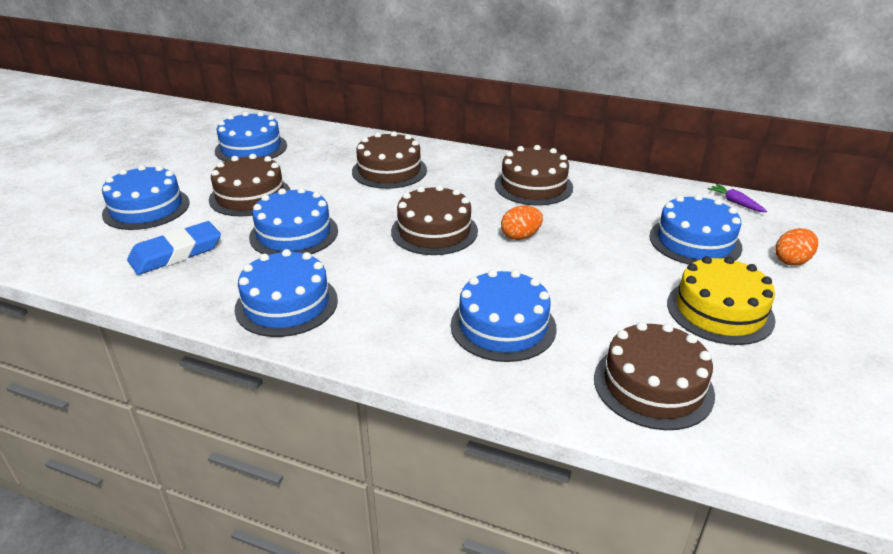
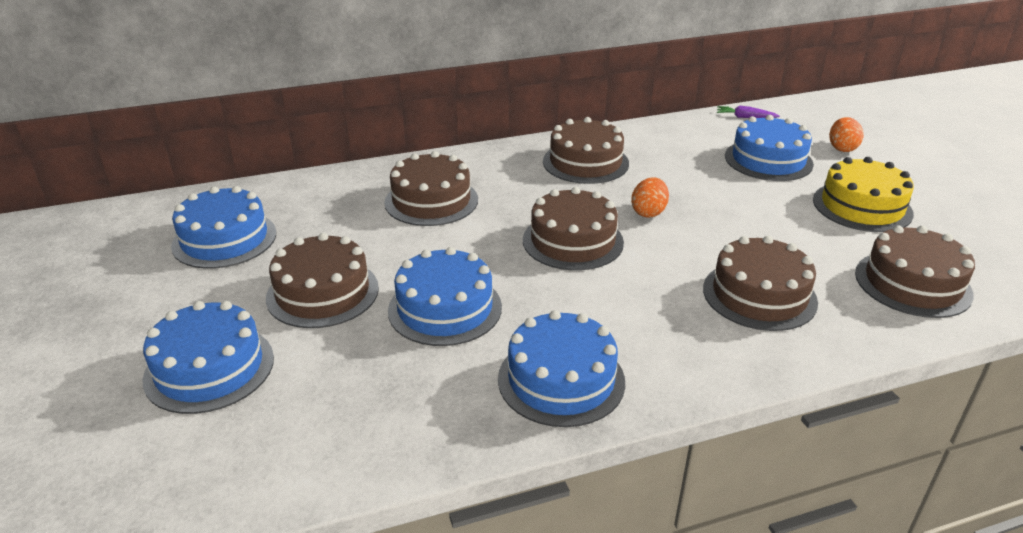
camera: 40 degrees left, 0 degrees up
(176, 253) = (347, 397): blue eraser -> none
(503, 326) = (759, 295): blue cake -> brown cake

